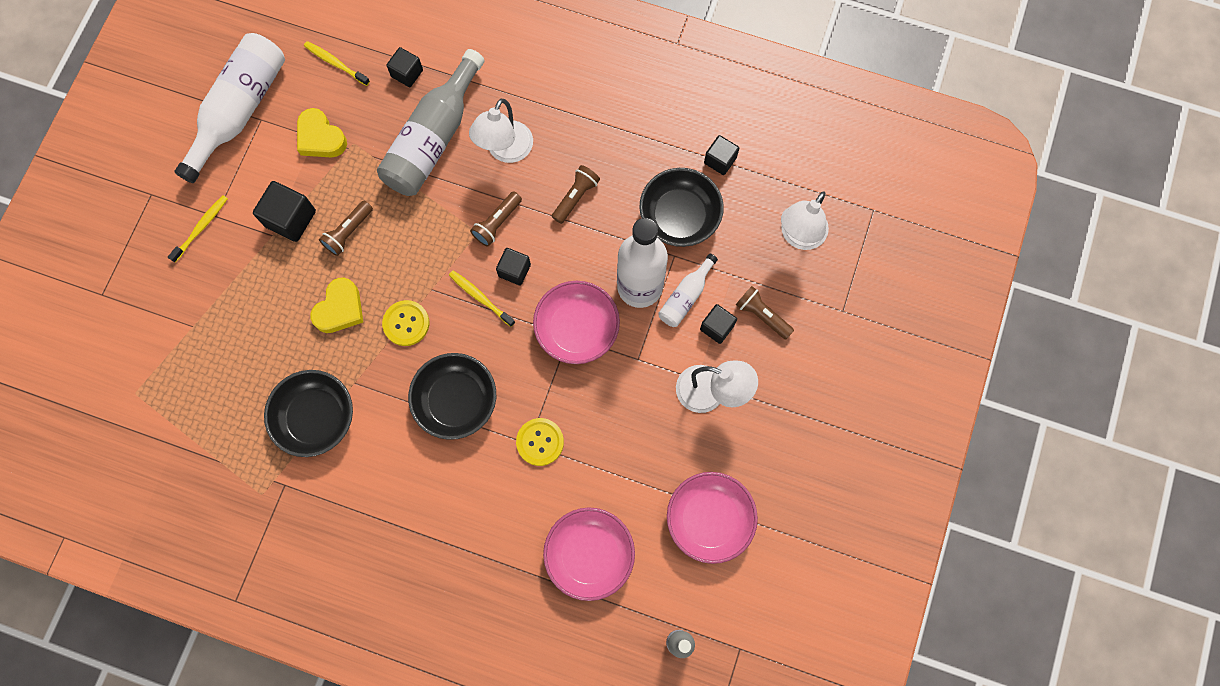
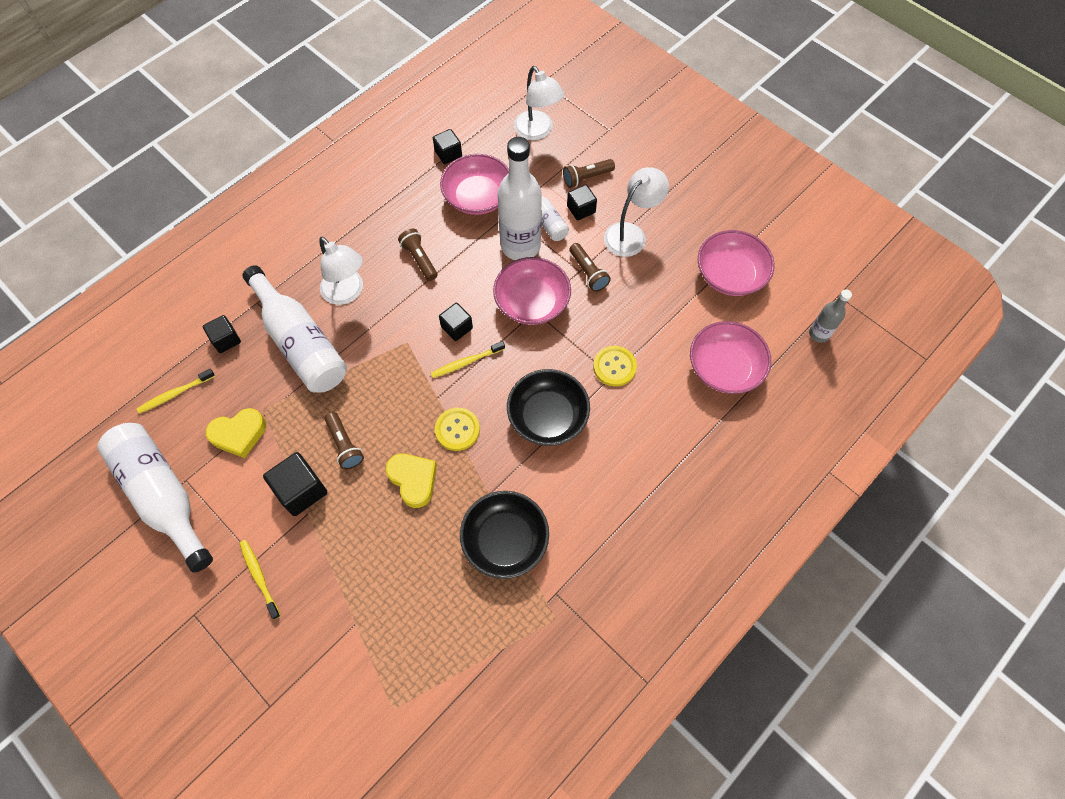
camera: 65 degrees left, 10 degrees down
(433, 138) = (300, 342): grey bottle -> white bottle
(497, 223) = (407, 324): brown flashlight -> brown flashlight (588, 273)
(679, 216) = (478, 197): black bowl -> pink bowl

